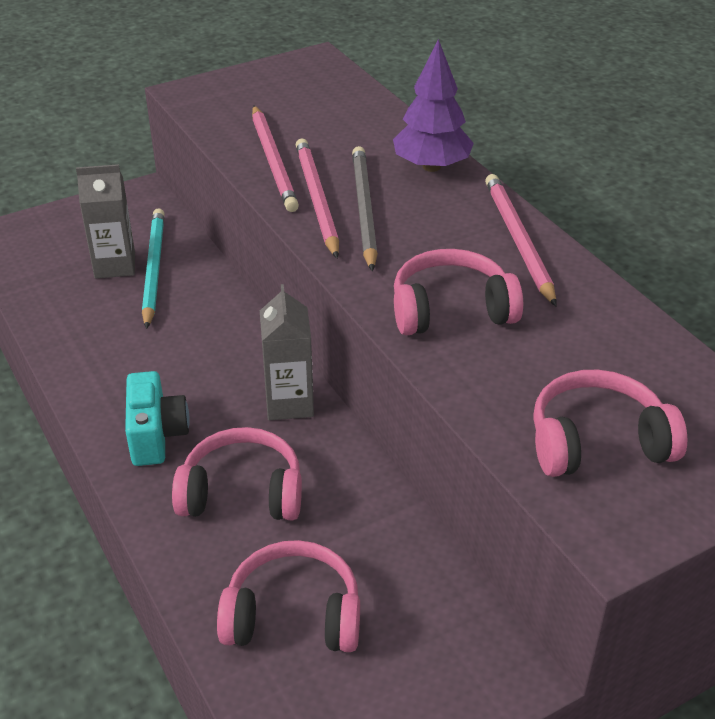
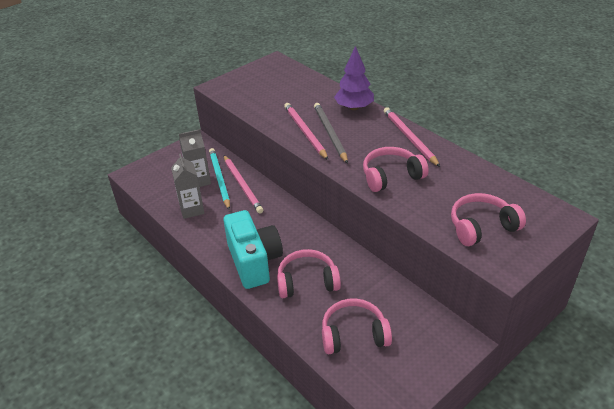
camera: 10 degrees left, 0 degrees up
(156, 435) = (254, 262): turquoise camera -> turquoise camera, size x1.62
(273, 161) = (275, 116): pink pencil -> pink pencil (242, 185)
(289, 403) = (313, 234): grey carton -> grey carton (192, 209)

